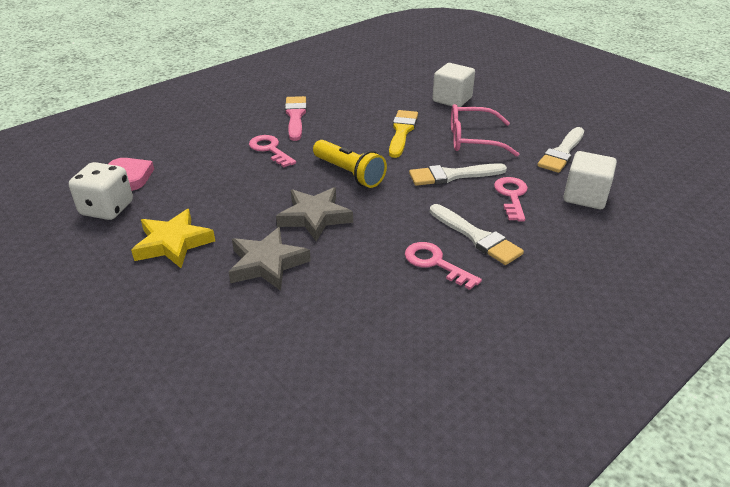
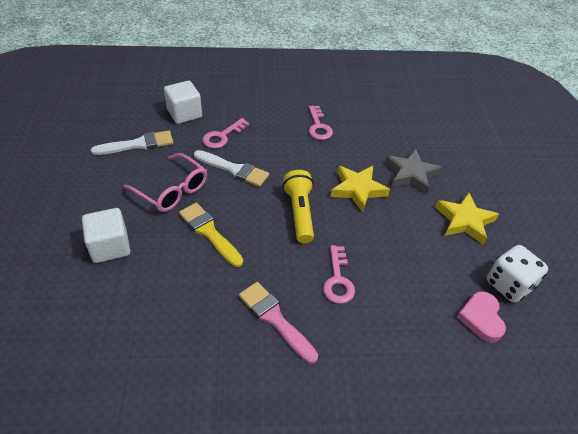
camera: 145 degrees left, 10 degrees up
(295, 116) = (275, 319): pink brush -> pink brush turned 105 degrees clockwise
(314, 217) = (358, 189): grey star -> yellow star
(402, 132) = (209, 232): yellow brush -> yellow brush turned 90 degrees clockwise
(477, 237) = (279, 127): white brush -> none

